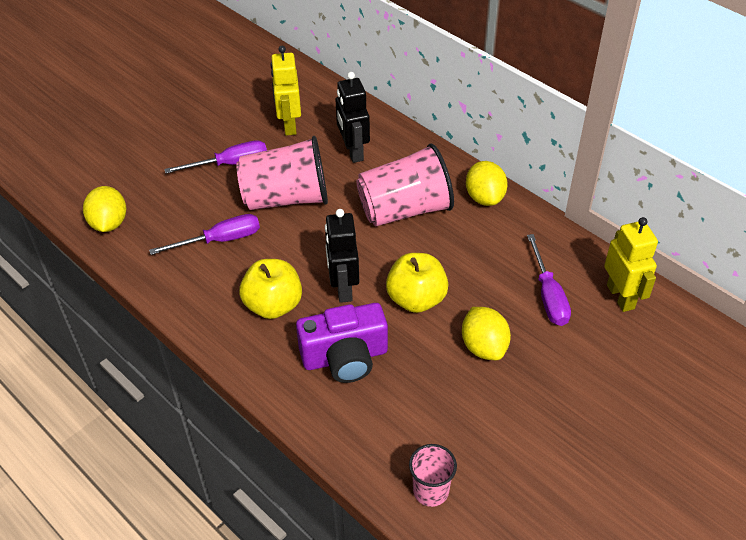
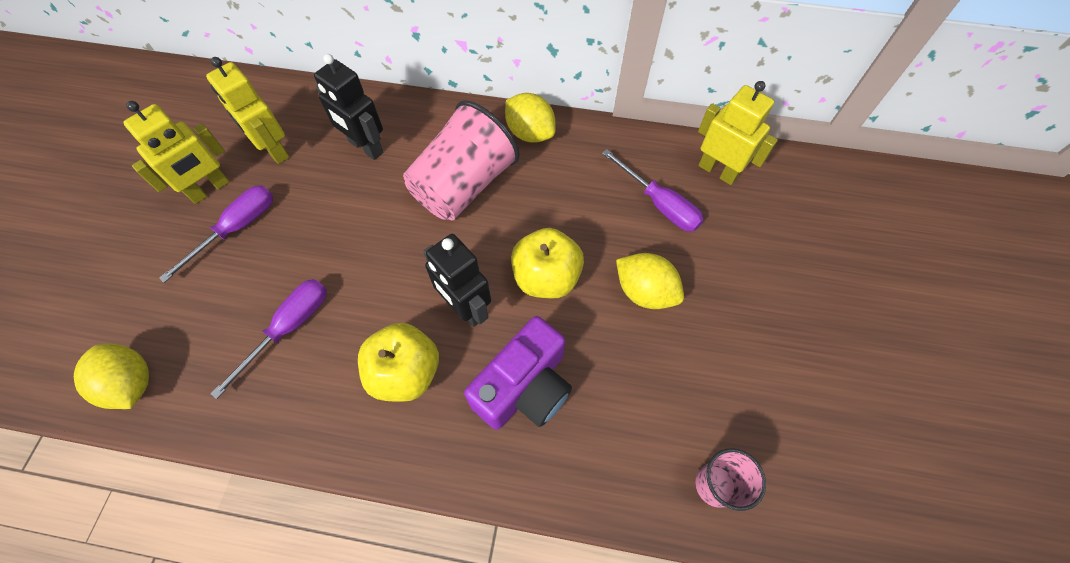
camera: 35 degrees left, 15 degrees up
(230, 131) = (210, 189): none -> yellow robot
(286, 198) = (330, 237): pink cup -> none

